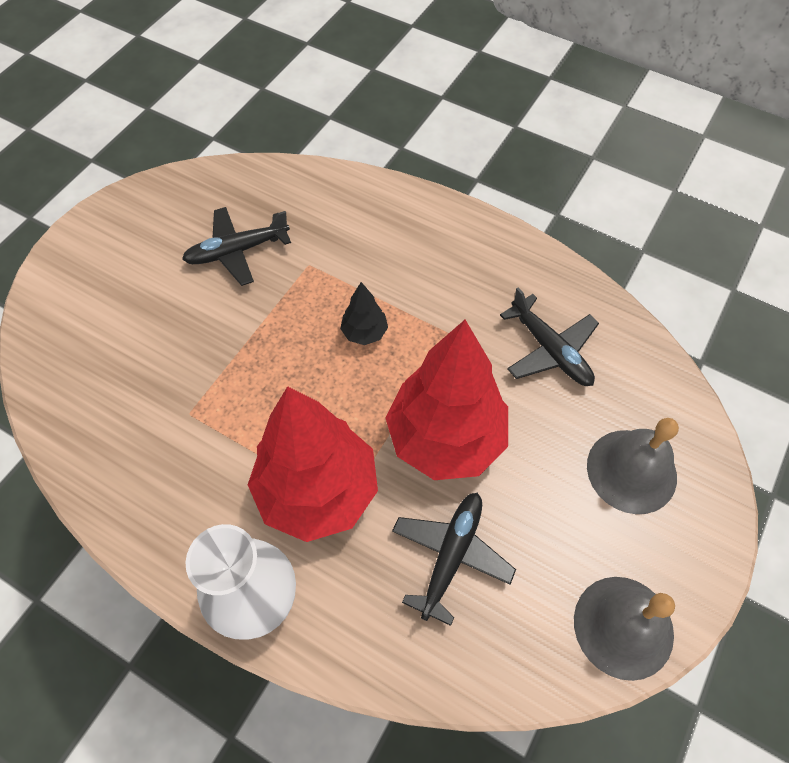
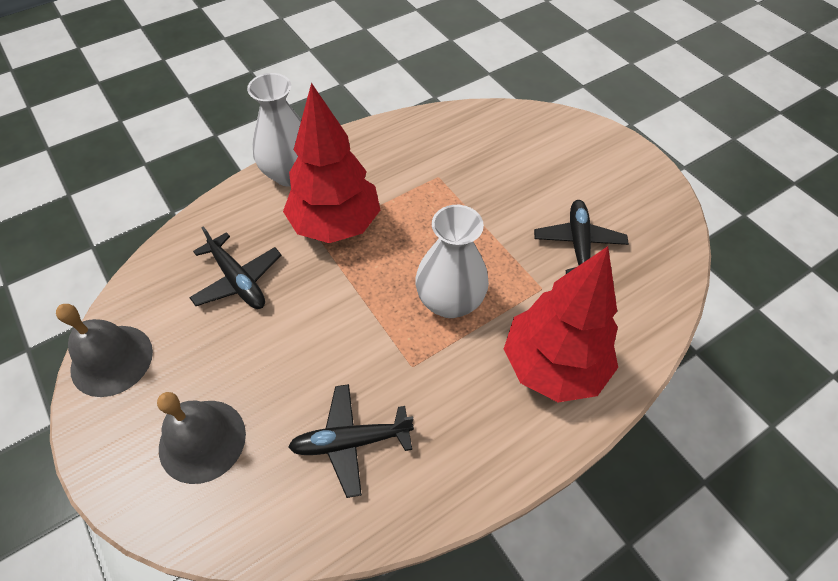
camera: 115 degrees right, 5 degrees down
(364, 333) = (449, 301): black tree -> white vase
(445, 438) = (322, 316): red tree -> red tree (553, 365)

